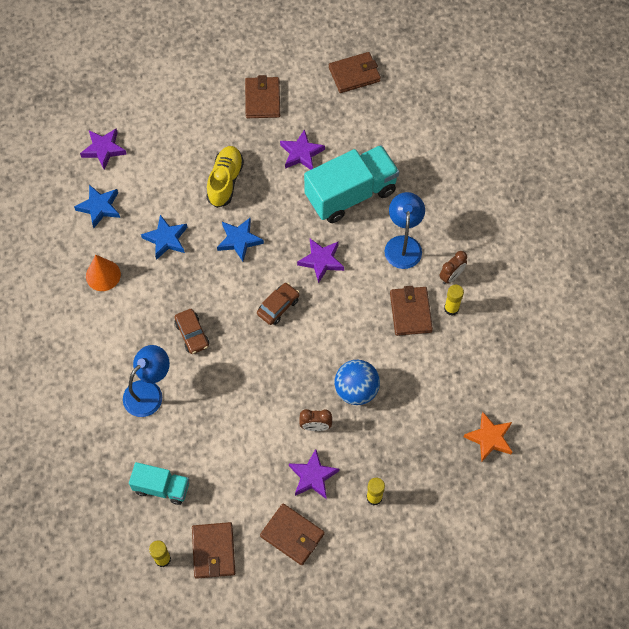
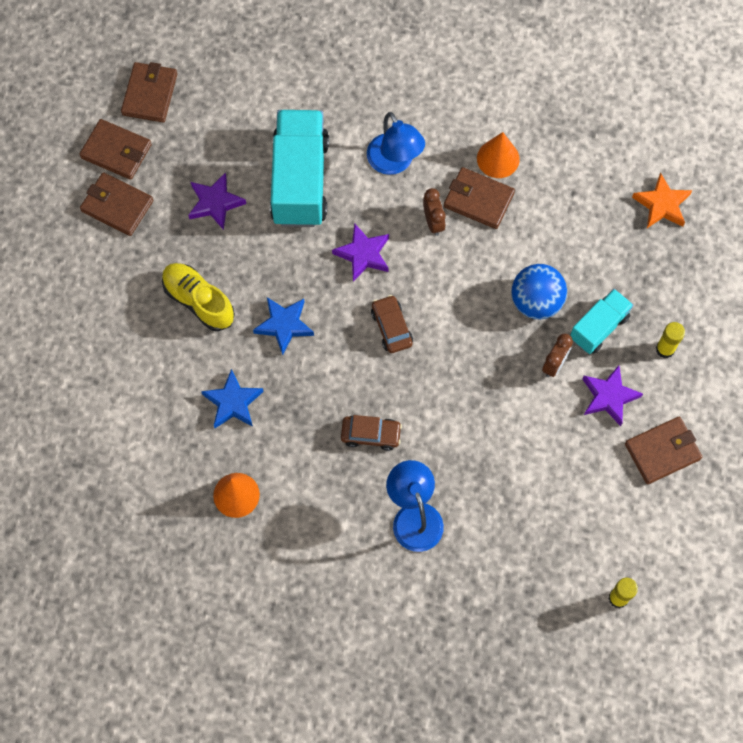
camera: 60 degrees left, 5 degrees up
(99, 207) = (143, 455): blue star -> none
(104, 149) = (67, 413): purple star -> none
(161, 487) = (536, 559): turquoise truck -> turquoise truck (599, 327)
(213, 551) = (637, 540): brown wallet -> brown wallet (116, 151)
(403, 244) = (394, 163): blue lamp -> blue lamp turned 150 degrees counterclockwise
(451, 276) = (461, 137): brown clock -> brown clock (433, 222)
(451, 308) = (498, 158): yellow glue stick -> orange cone

